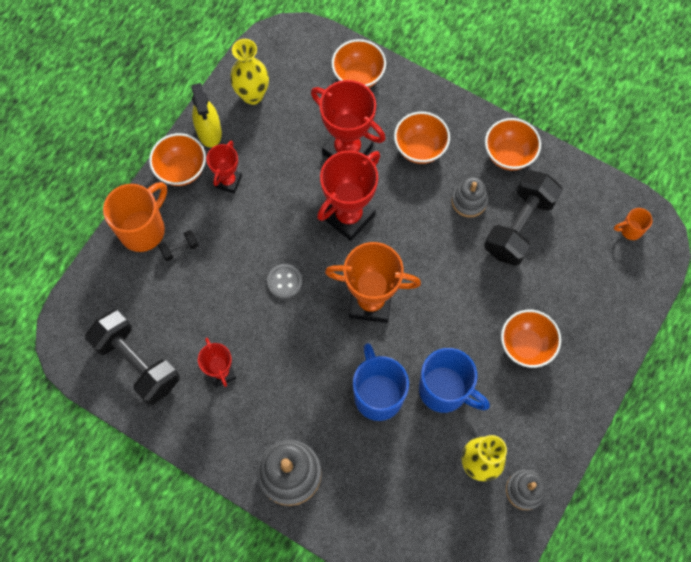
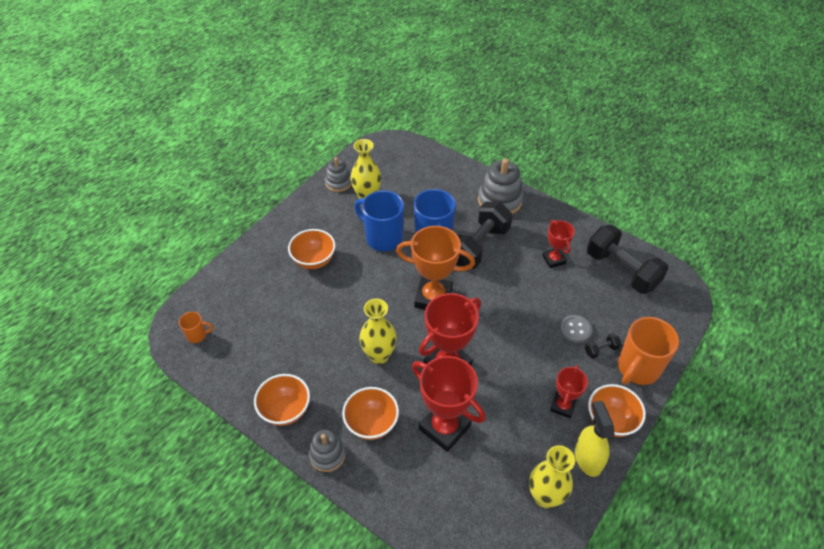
camera: 175 degrees left, 20 degrees down
(284, 281) = (505, 317): grey button -> grey button (575, 329)
(358, 76) = (427, 510): orange bowl -> none
(424, 222) = (379, 355): none -> yellow vase
(469, 201) = (334, 370): grey stacking toy -> grey stacking toy (327, 455)
(519, 226) = (294, 345): black dumbbell -> black dumbbell (478, 246)

